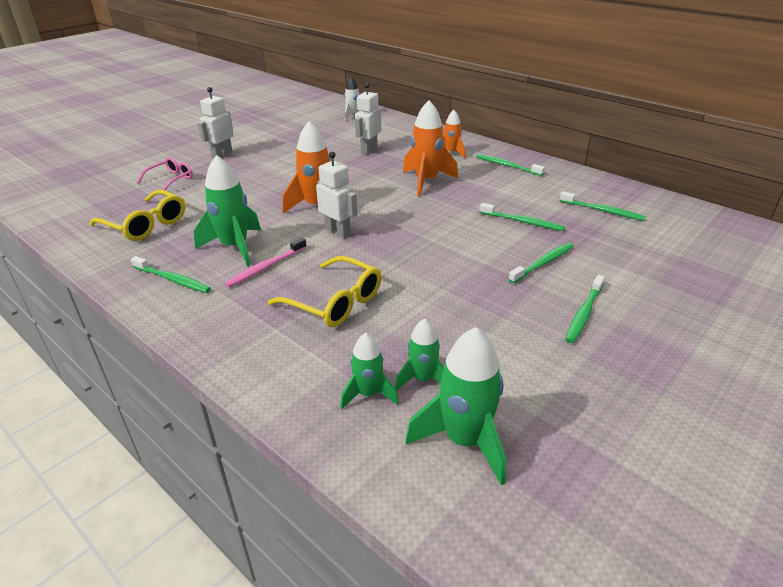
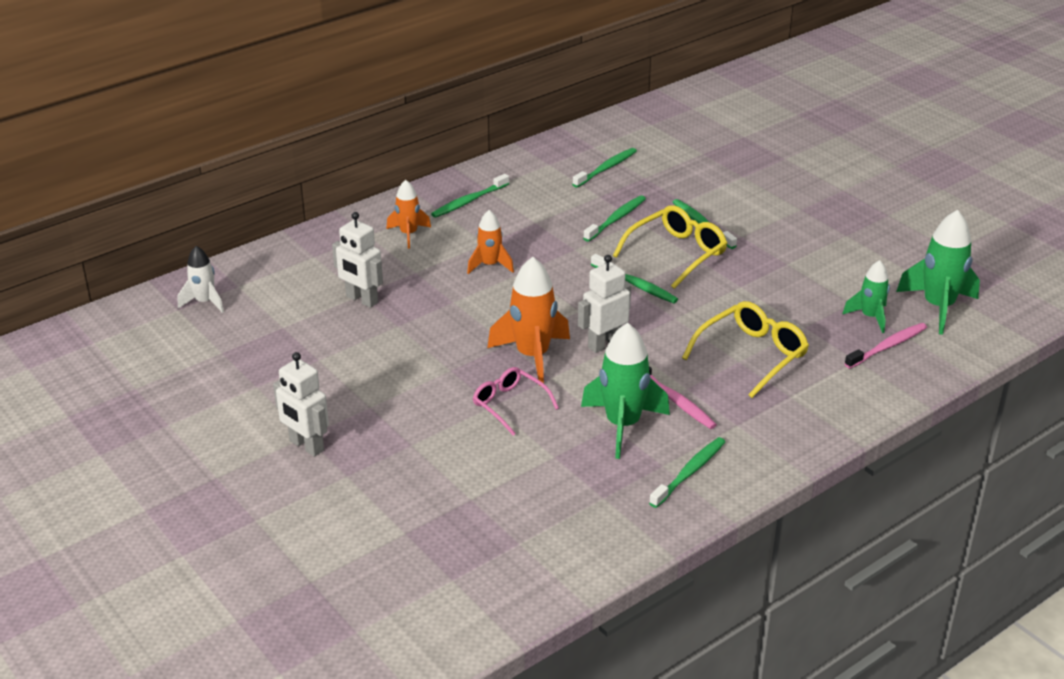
camera: 80 degrees left, 0 degrees up
(145, 224) = (538, 510): yellow glasses -> yellow glasses (676, 254)
(170, 180) = (388, 497): pink glasses -> pink glasses (510, 405)
(368, 394) = (888, 346): green rocket -> pink toothbrush
(426, 181) = (490, 265): orange rocket -> orange rocket, size x0.59
(584, 314) = (787, 222): green toothbrush -> green toothbrush (635, 285)

